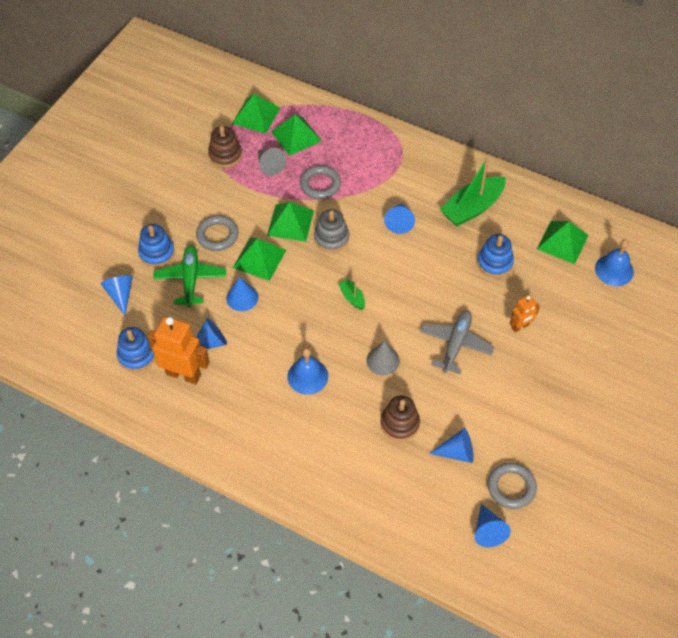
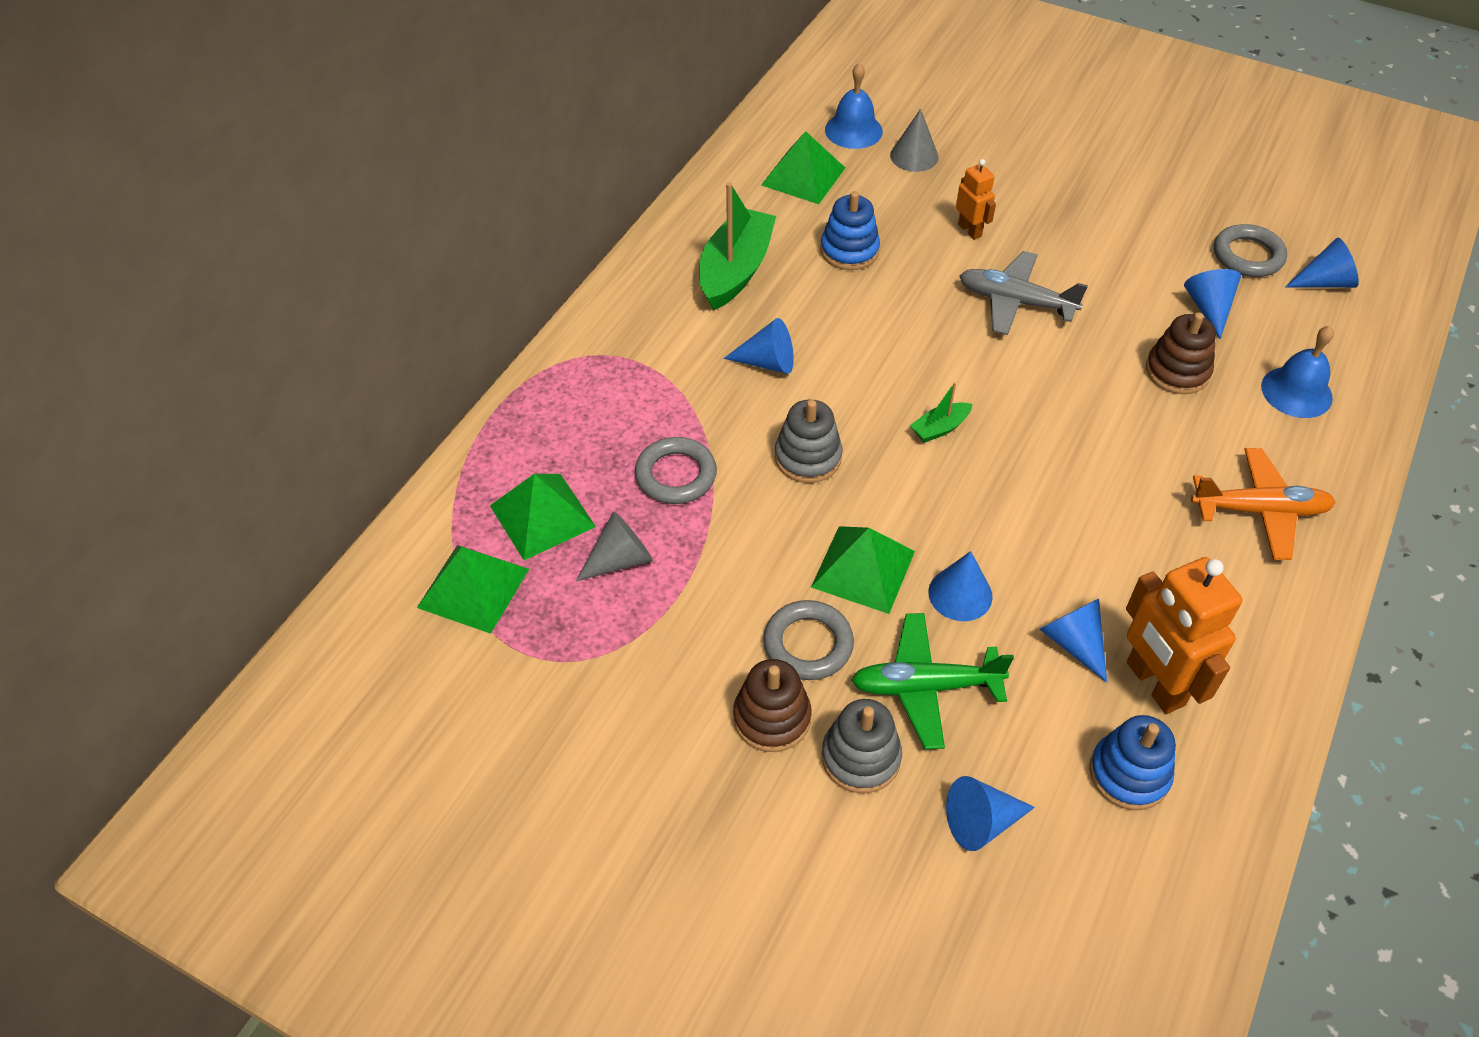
camera: 90 degrees left, 5 degrees down
(157, 253) = (860, 757): blue stacking toy -> grey stacking toy
(183, 374) = (1154, 684): orange robot -> orange robot turned 45 degrees counterclockwise
(225, 155) = (584, 641): brown stacking toy -> brown stacking toy (772, 718)
(290, 222) = (771, 521): green pyramid -> none
(291, 446) = (1259, 511): none -> orange plane
(307, 376) = (1115, 489): blue bell -> blue bell (1296, 392)
(383, 360) = (1063, 389): grey cone -> grey cone (914, 156)
(472, 208) = (735, 270): green boat -> green boat turned 120 degrees counterclockwise

